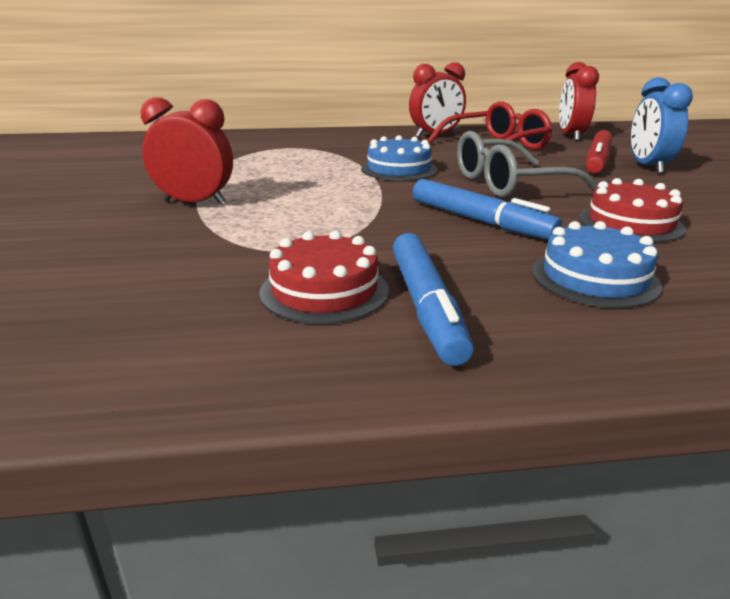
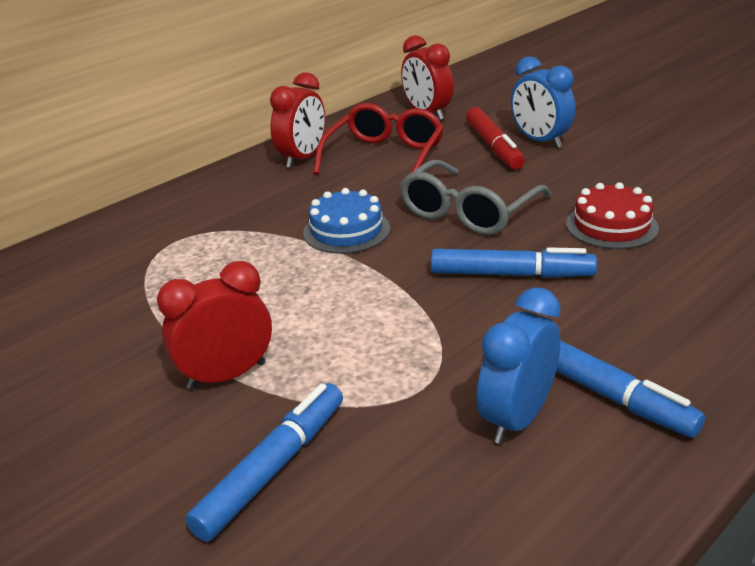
camera: 35 degrees left, 5 degrees up
(128, 247) = (273, 468): none -> blue marker
(324, 291) = (517, 418): red cake -> blue clock
(594, 278) = (660, 302): blue cake -> none

